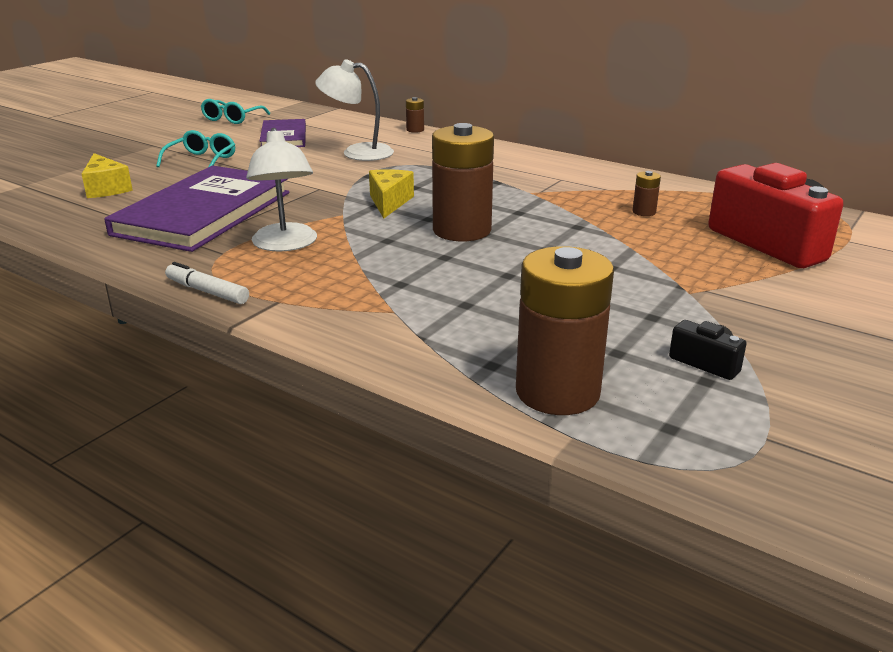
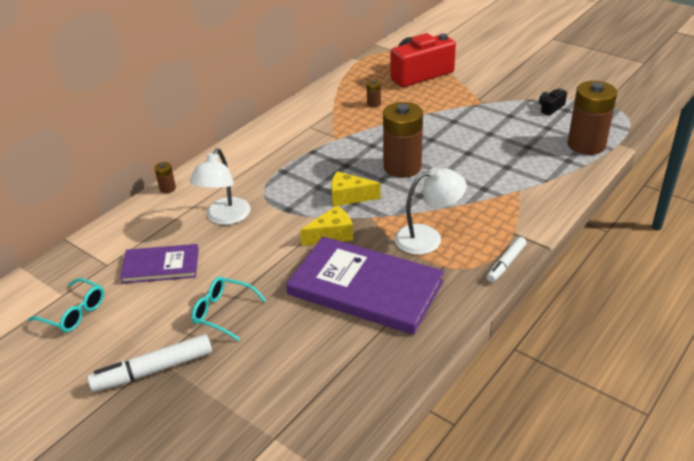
camera: 85 degrees left, 10 degrees up
(106, 188) = (296, 365): yellow cheese -> yellow cheese (332, 235)
(142, 145) = (153, 370): none -> white marker

